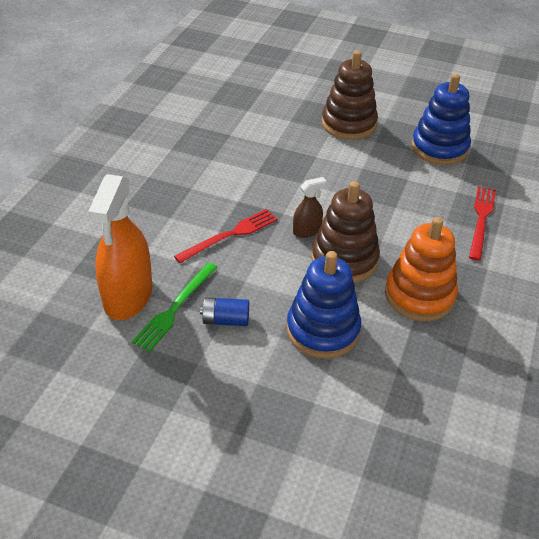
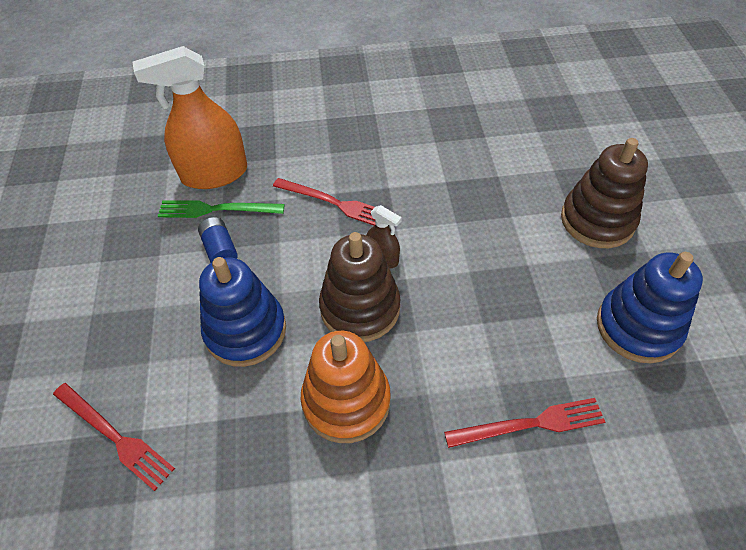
camera: 65 degrees right, 10 degrees up
(376, 443) = (115, 436): none -> red fork

